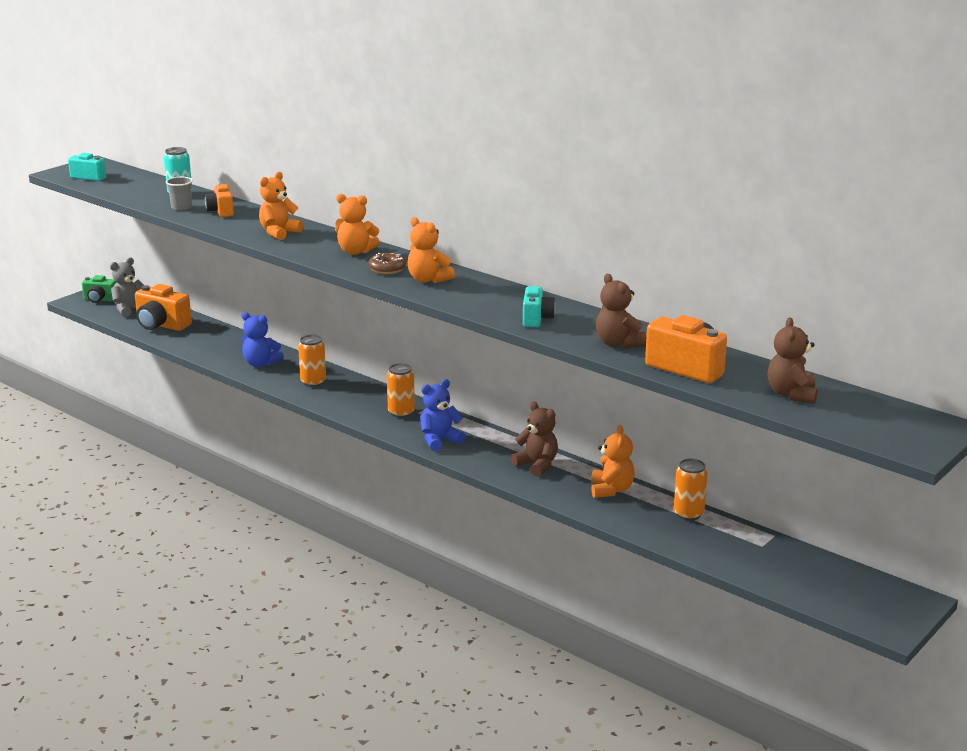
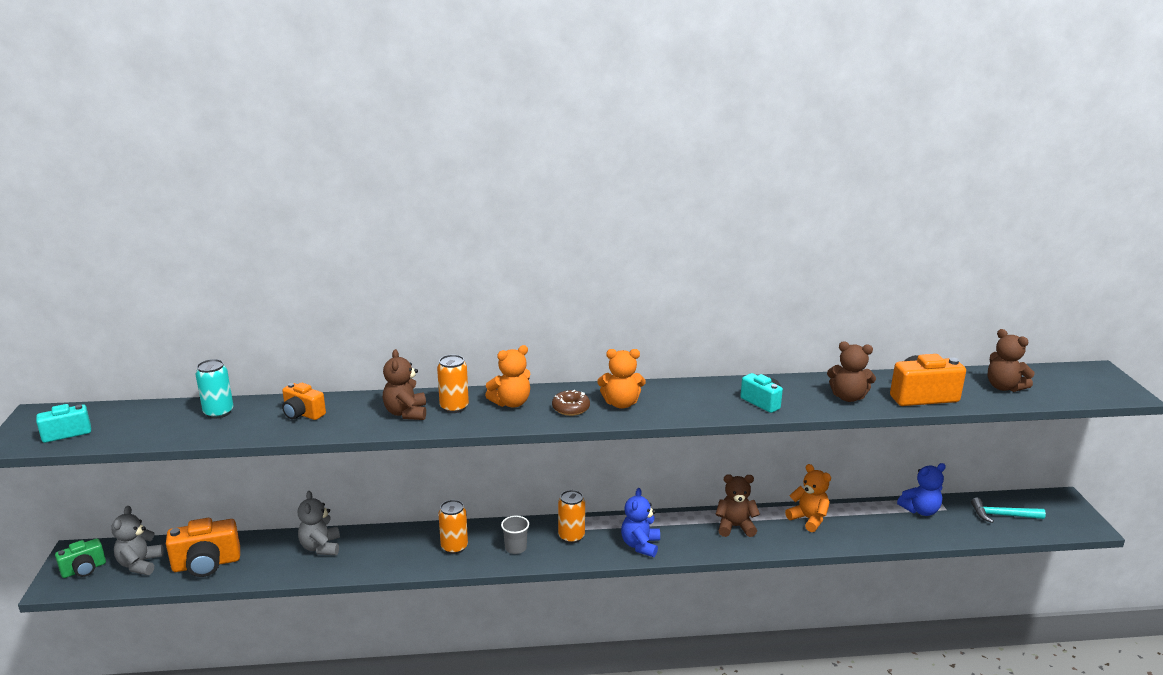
camera: 45 degrees left, 0 degrees up
(181, 207) = (251, 426): grey cup -> grey cup (515, 548)
(236, 345) = (321, 547): none -> grey teddy bear
(260, 363) = (376, 554): blue teddy bear -> blue teddy bear (920, 510)
(279, 233) = (406, 413): orange teddy bear -> brown teddy bear
(688, 514) = (876, 510): orange can -> orange can (454, 407)
(811, 576) = (1002, 515): none -> turquoise hammer

